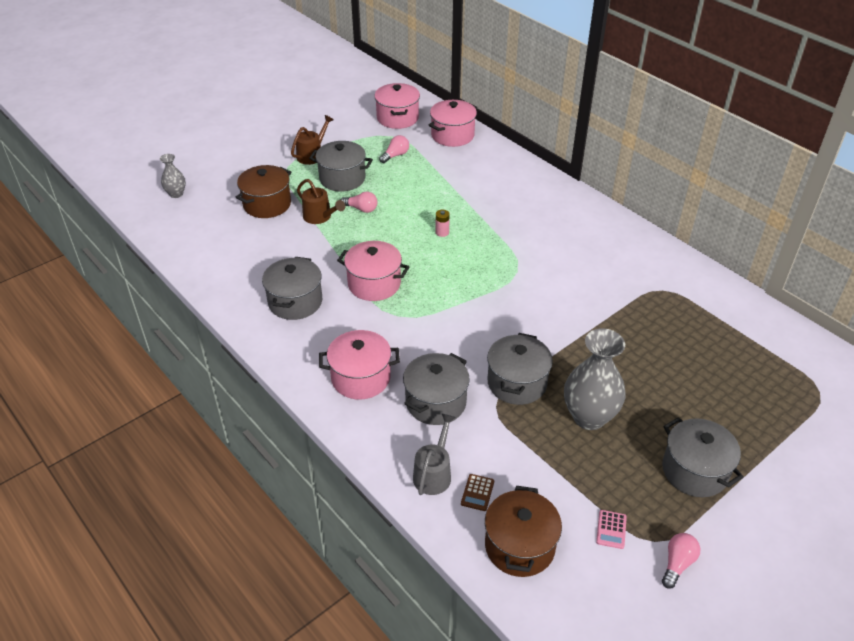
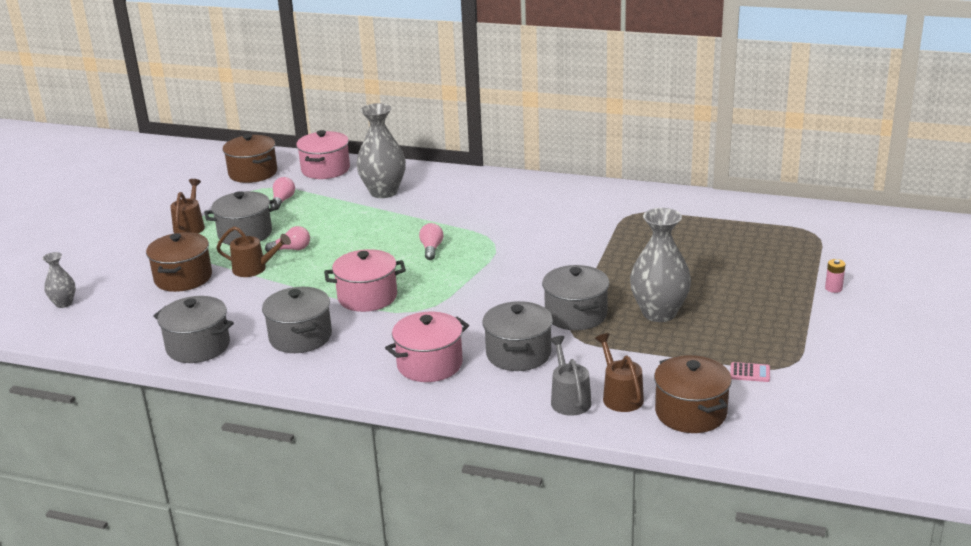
camera: 30 degrees left, 15 degrees down
(397, 118) = (253, 173): pink pot -> brown pot
(442, 232) = (393, 240): pink battery -> pink battery (833, 288)
(476, 177) = (383, 192): none -> grey vase
(477, 492) = (620, 395): brown calculator -> brown watering can
(611, 529) = (750, 373): pink calculator -> pink calculator turned 60 degrees counterclockwise
(677, 564) = (818, 371): pink light bulb -> pink light bulb (431, 249)
(694, 471) = (774, 313): grey pot -> grey pot (198, 346)

